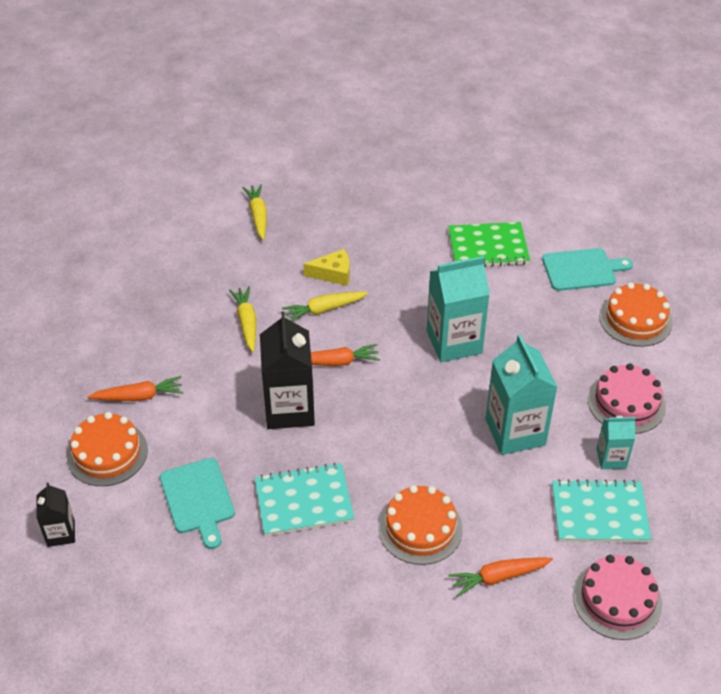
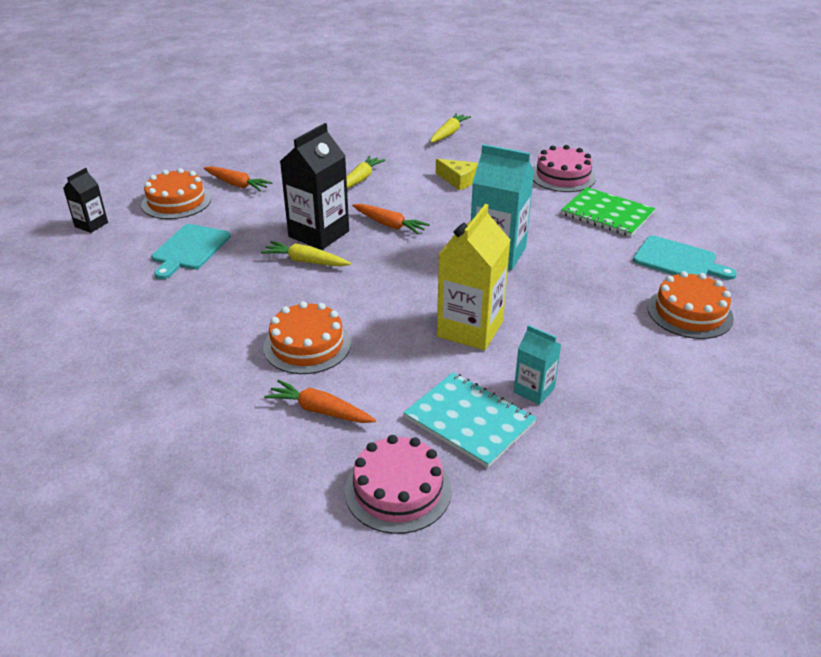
camera: 40 degrees right, 10 degrees down
(304, 501) = (251, 285): turquoise notebook -> none
(324, 309) = (423, 195): yellow carrot -> yellow carrot (306, 261)
(515, 432) = (470, 329): turquoise carton -> yellow carton
(626, 403) = (602, 362): pink cake -> pink cake (563, 176)

